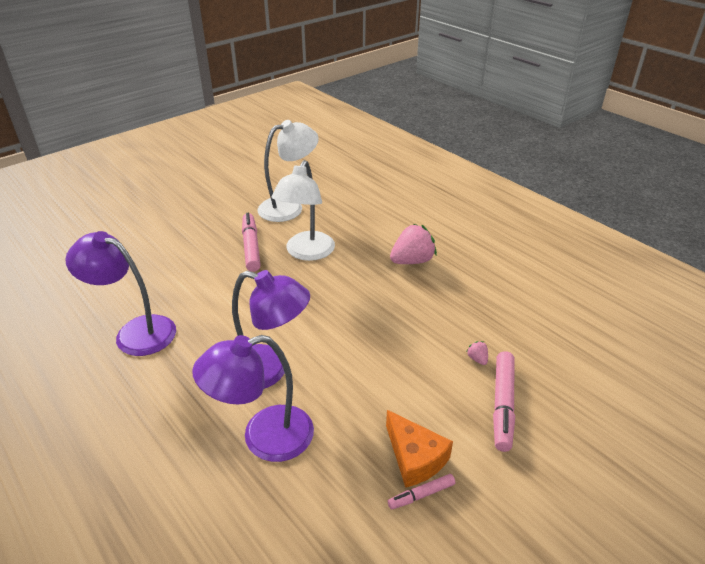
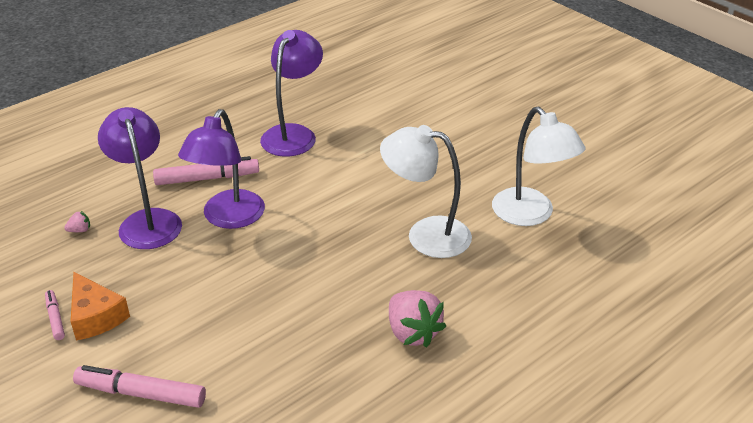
camera: 90 degrees right, 0 degrees up
(251, 247) = (435, 190): pink marker -> pink marker (207, 178)
(415, 458) = (96, 316): orange cheese -> orange cheese turned 90 degrees counterclockwise
(477, 359) = (215, 380): pink strawberry -> pink strawberry (80, 230)

